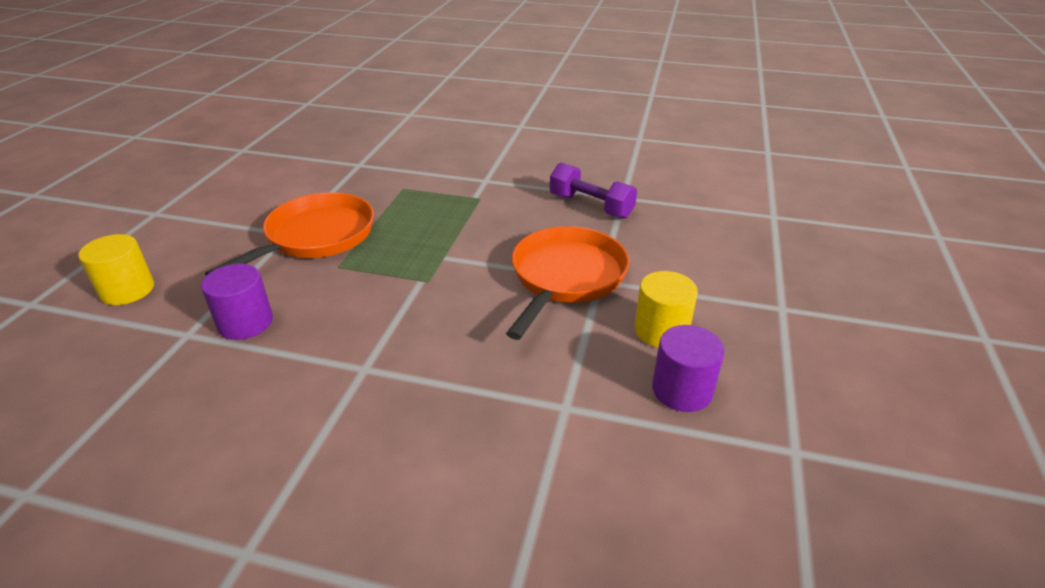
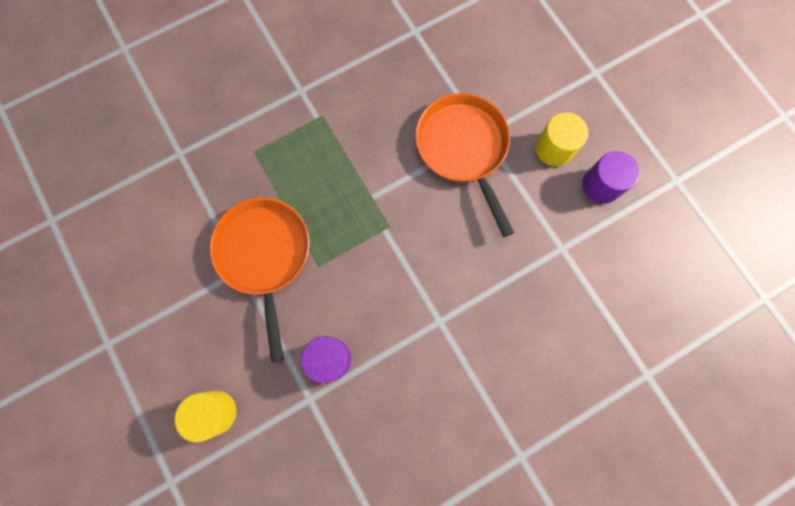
camera: 45 degrees left, 40 degrees up
(591, 206) = (404, 59): purple dumbbell -> none

